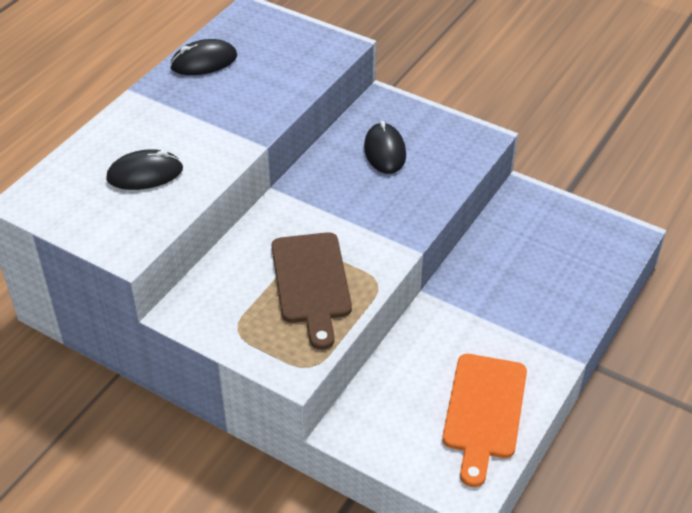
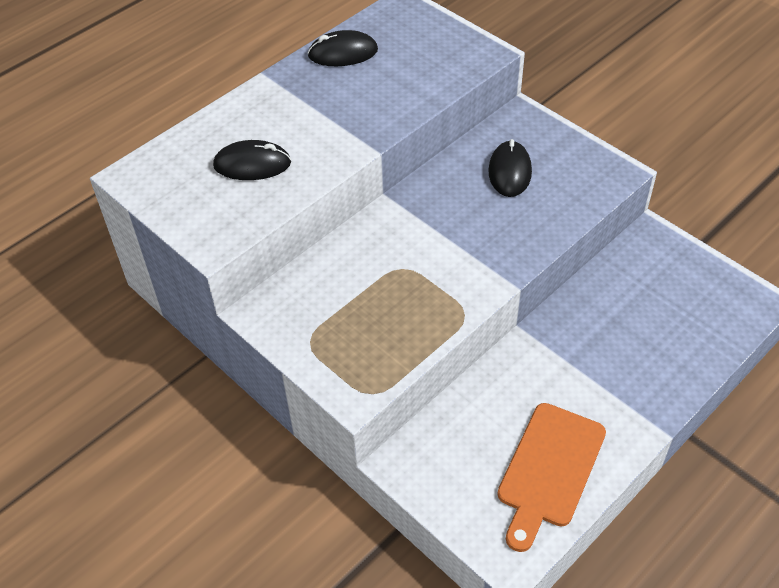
camera: 15 degrees right, 5 degrees up
(311, 283) = (397, 303): brown cutting board -> none

